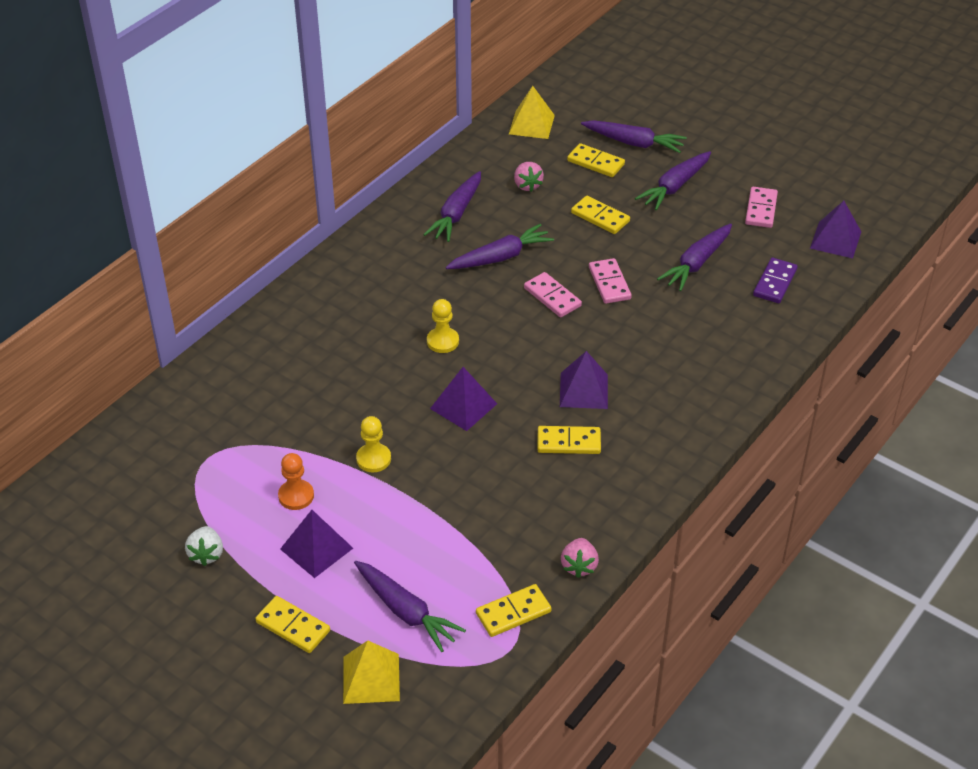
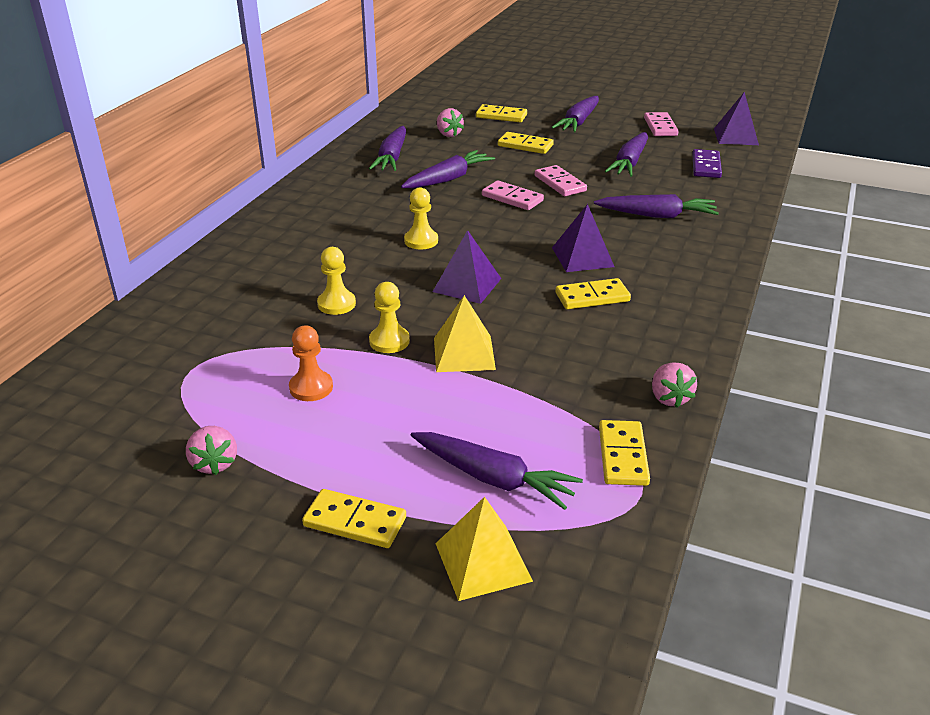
camera: 15 degrees left, 10 degrees down
(206, 554) = (214, 463): white strawberry -> pink strawberry
(316, 548) = (354, 433): purple pyramid -> none
(342, 407) = (336, 304): none -> yellow pawn
(513, 613) = (623, 456): yellow domino -> yellow domino turned 45 degrees counterclockwise
(531, 124) = (432, 101): yellow pyramid -> yellow pyramid (464, 353)
(634, 143) = (527, 102): purple carrot -> purple carrot (657, 215)

